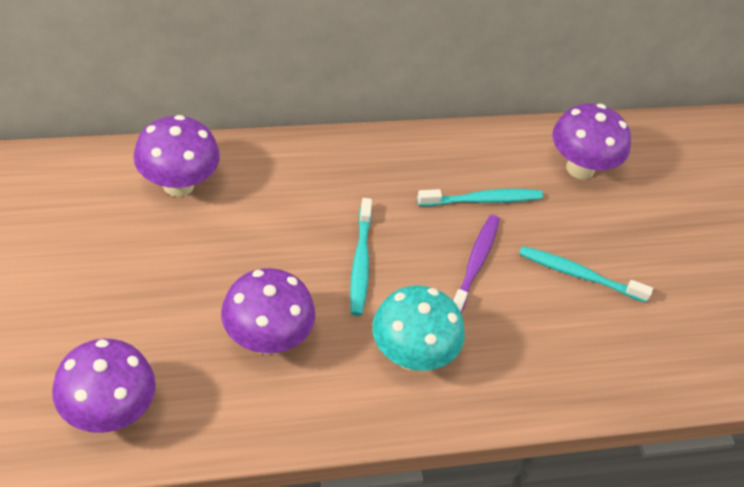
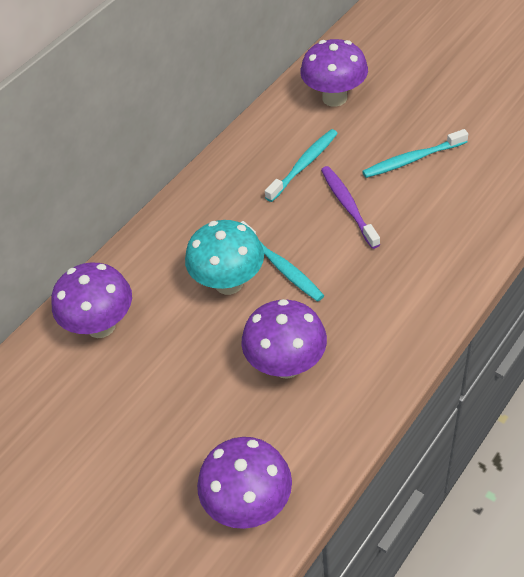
camera: 30 degrees left, 0 degrees up
(411, 356) = (382, 292): turquoise mushroom -> turquoise mushroom (228, 283)

